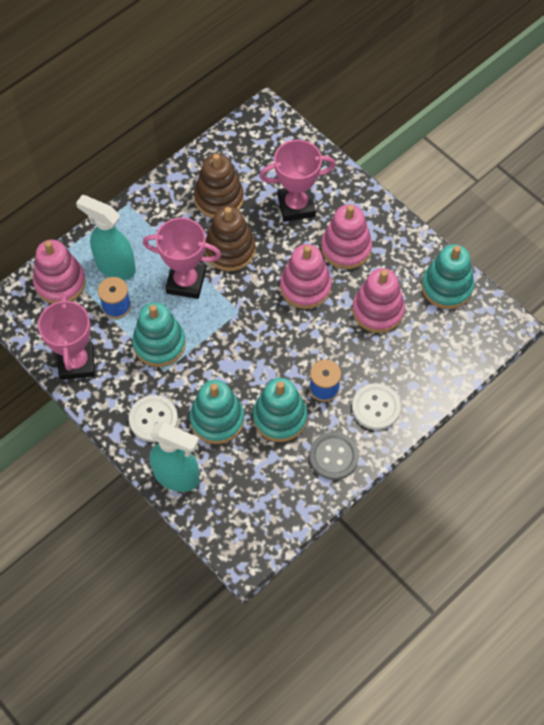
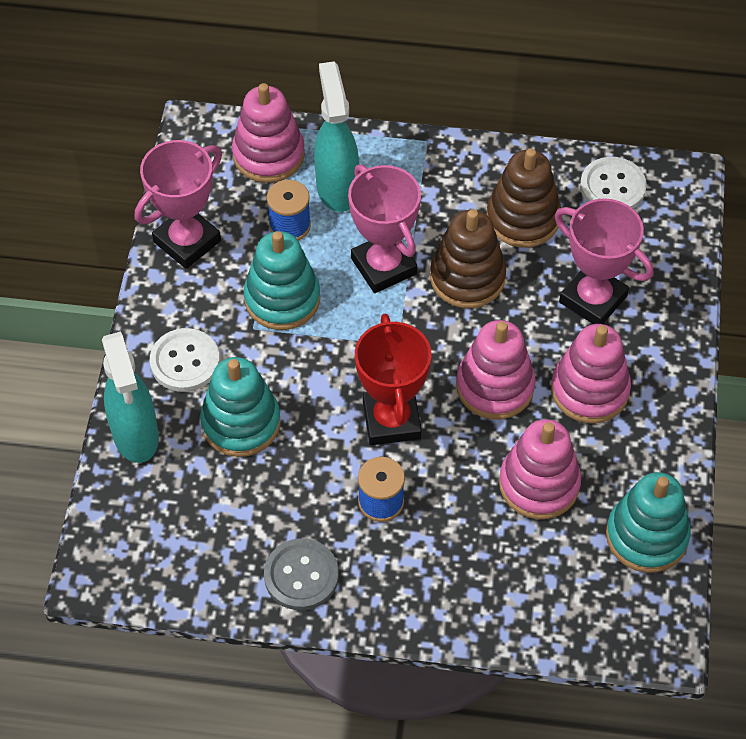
camera: 50 degrees right, 5 degrees down
(280, 417) = (301, 483): turquoise stacking toy -> none
(281, 348) = (391, 420): none -> red trophy
(376, 407) = (407, 575): white button -> white button (612, 187)

